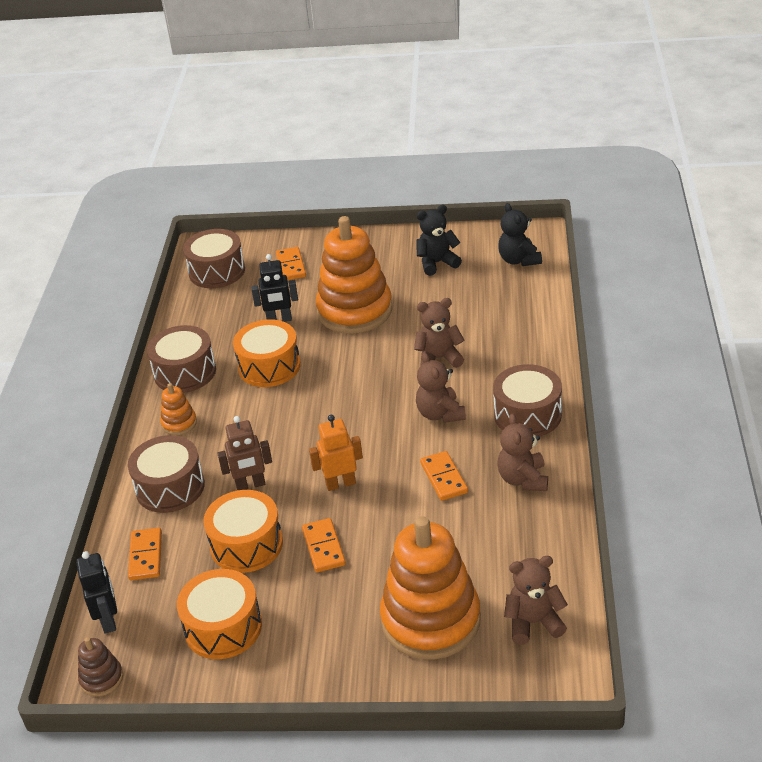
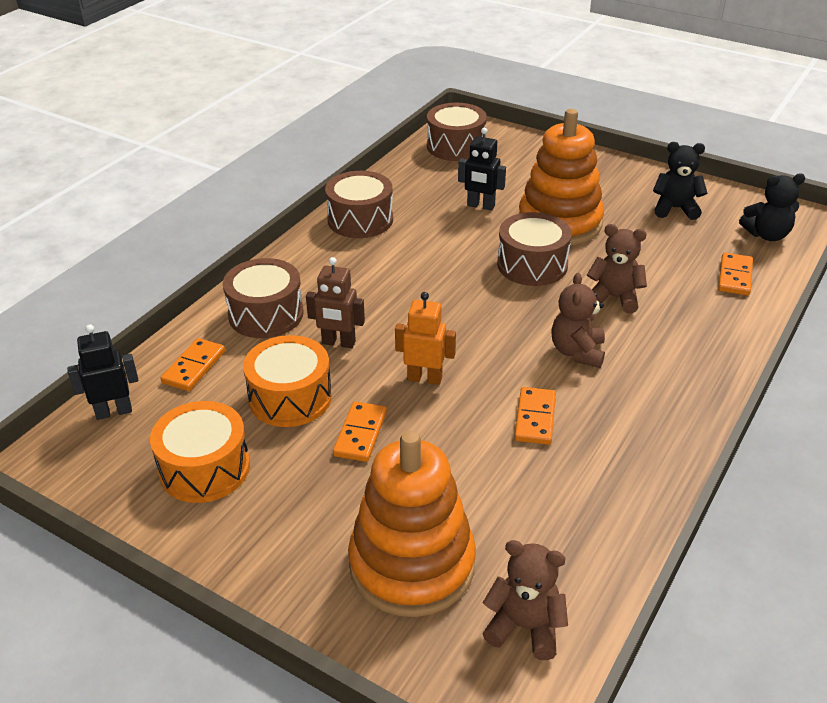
camera: 25 degrees right, 0 degrees up
(101, 678) = (61, 464): brown stacking toy -> none
(109, 620) = (114, 411): black robot -> black robot turned 120 degrees counterclockwise
(179, 423) = (319, 261): orange stacking toy -> none
(269, 366) = (440, 243): orange drum -> none
(291, 266) = (527, 164): orange domino -> orange domino (734, 276)
(519, 260) = (767, 235): black teddy bear -> black teddy bear turned 105 degrees counterclockwise
(523, 479) = (622, 457): brown teddy bear -> none
(527, 415) = (673, 391): brown drum -> brown drum (532, 265)

